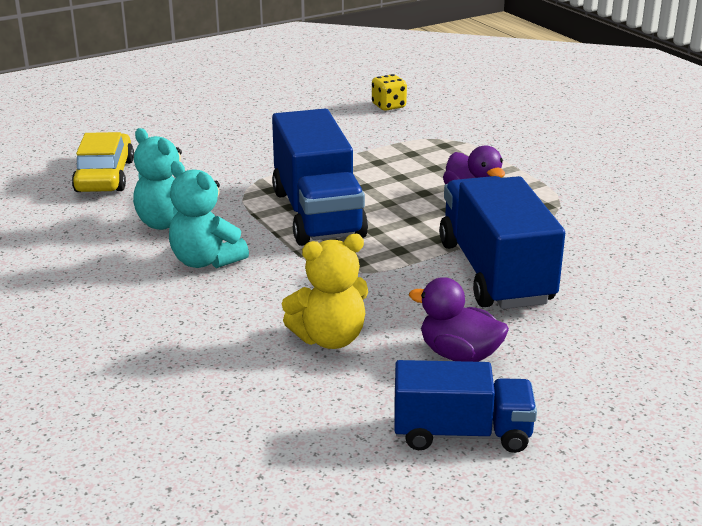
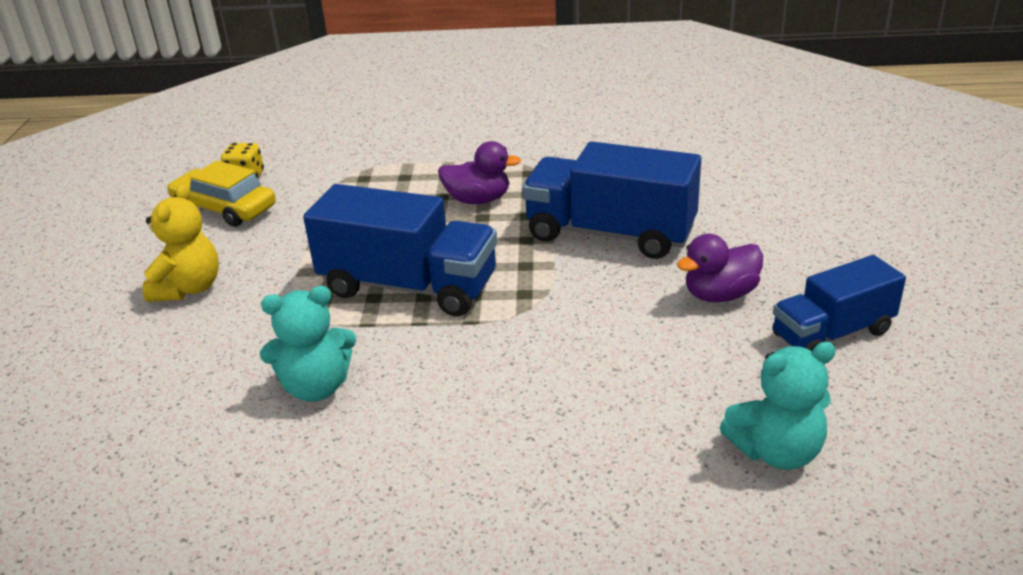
camera: 55 degrees left, 5 degrees up
(105, 176) = (139, 404): yellow car -> yellow car (224, 208)
(205, 261) = (425, 385): turquoise teddy bear -> turquoise teddy bear (776, 451)
(330, 338) = (641, 353): yellow teddy bear -> yellow teddy bear (189, 288)
(461, 433) = (832, 333): blue truck -> blue truck turned 150 degrees counterclockwise

